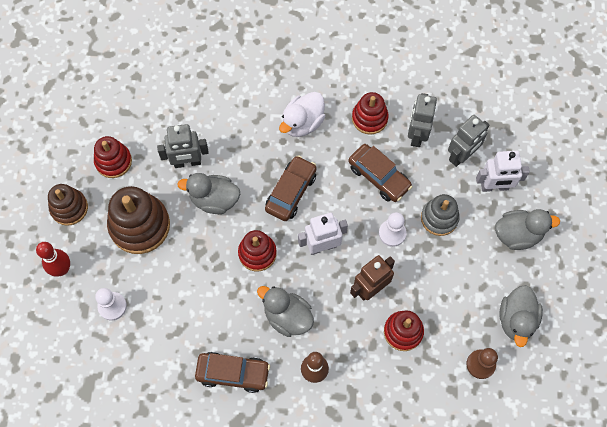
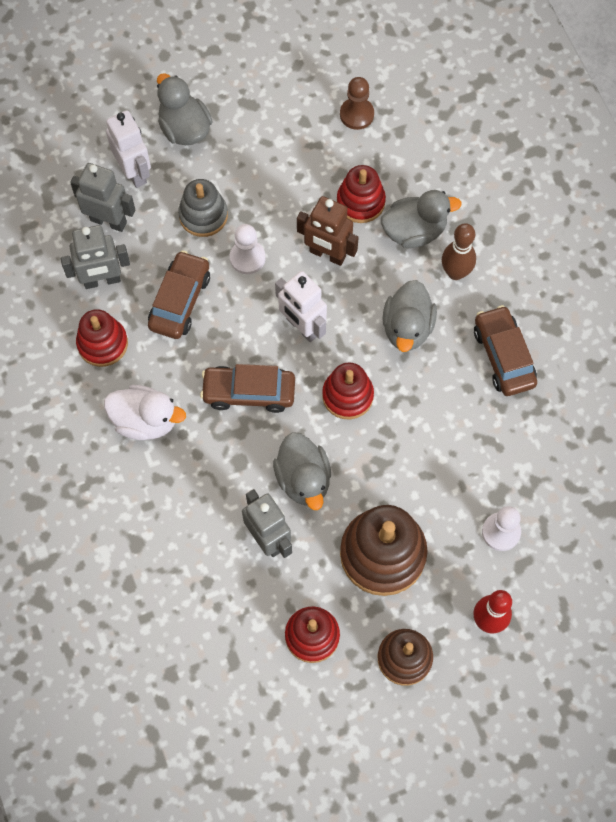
camera: 115 degrees left, 0 degrees up
(516, 320) = (288, 97): grey duck -> grey duck (414, 231)

